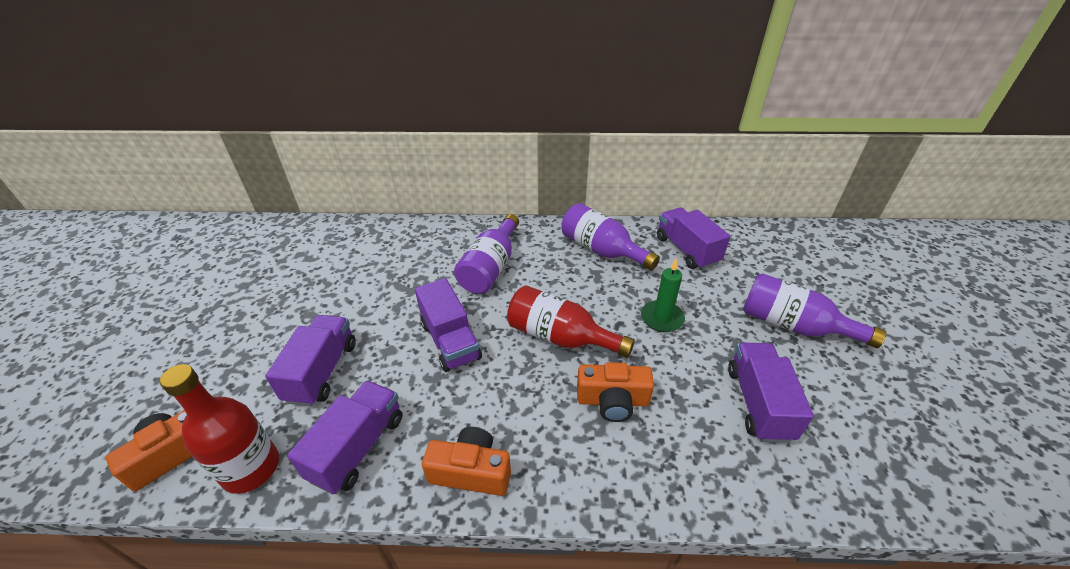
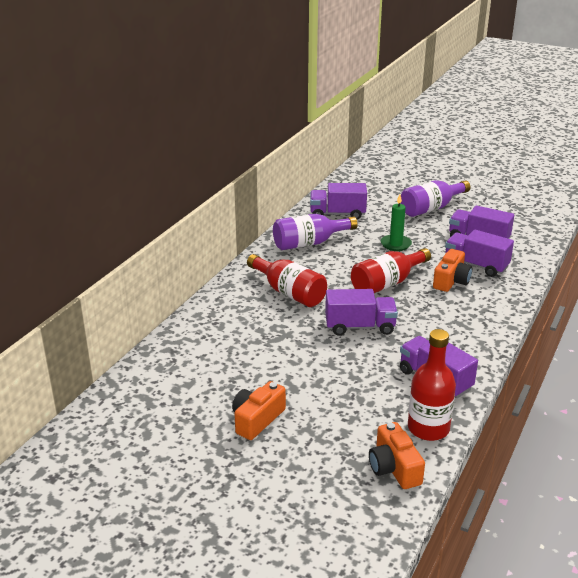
camera: 65 degrees left, 10 degrees down
(322, 371) = (352, 389): purple truck -> purple truck (476, 265)
(471, 471) = (475, 340): orange camera -> orange camera (257, 419)
(491, 267) = (289, 292): purple bottle -> red bottle

